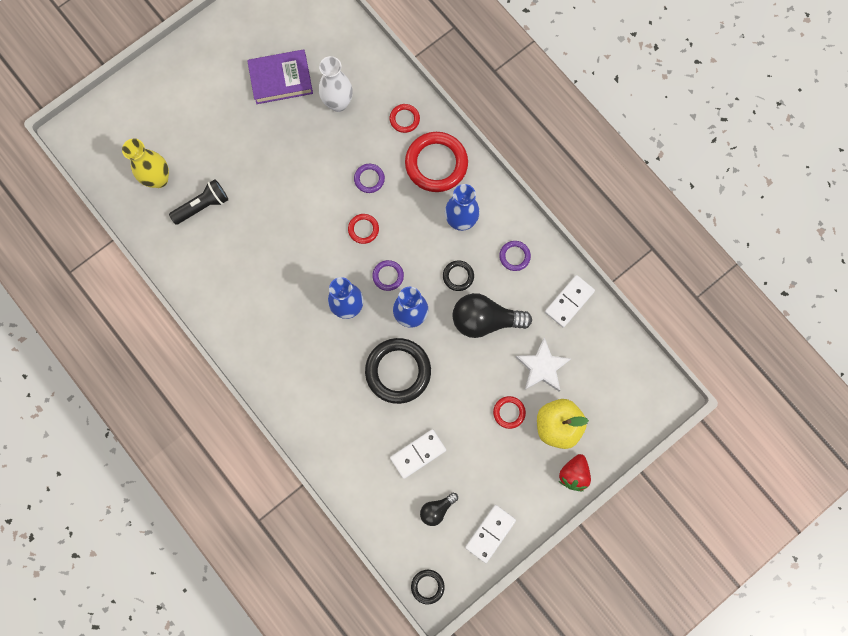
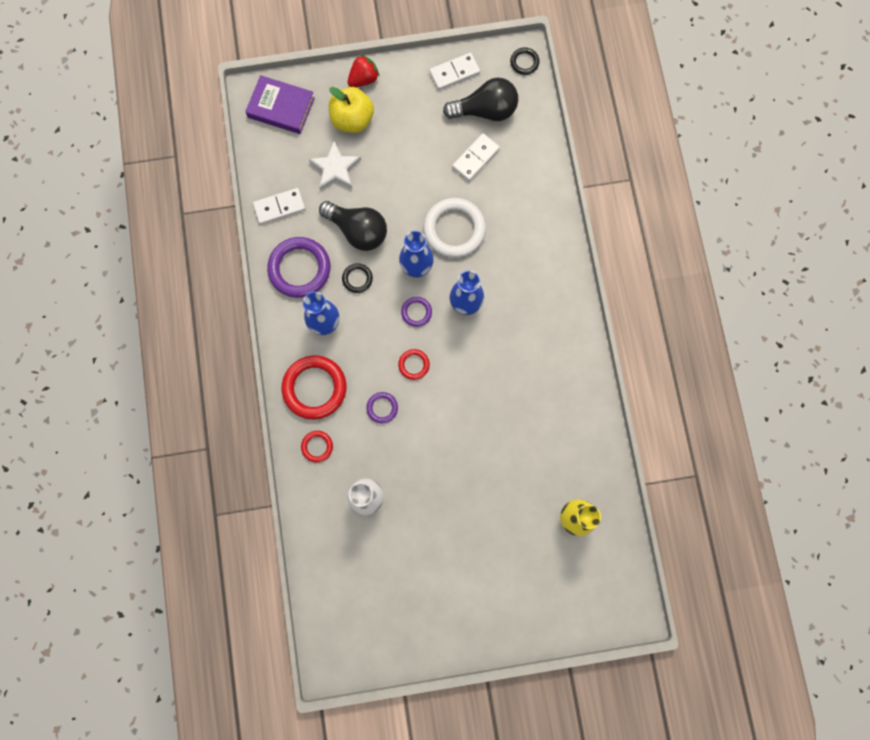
camera: 150 degrees left, 0 degrees up
(203, 206) = (545, 468): black flashlight -> none
(281, 79) = (407, 554): purple book -> purple book (281, 107)
(398, 371) = (454, 229): black ring -> white ring
(418, 454) = (476, 158): white domino -> white domino turned 45 degrees counterclockwise
(437, 509) = (485, 111): black light bulb -> black light bulb, size x1.90
(509, 412) = (384, 149): red ring -> none
(514, 256) = (299, 269): purple ring -> purple ring, size x2.05

